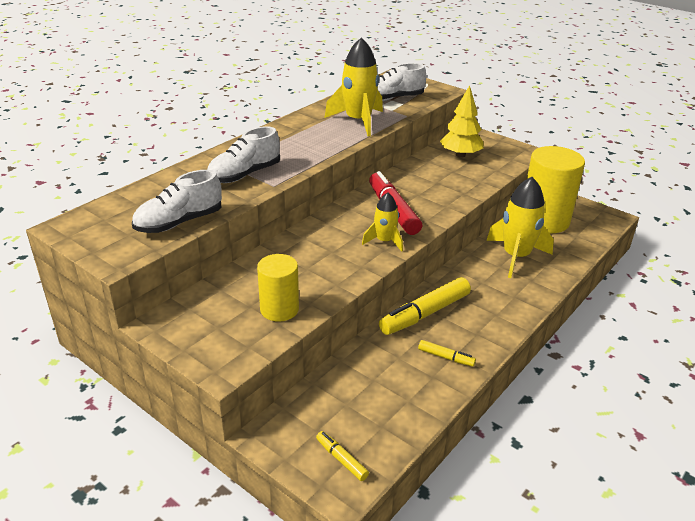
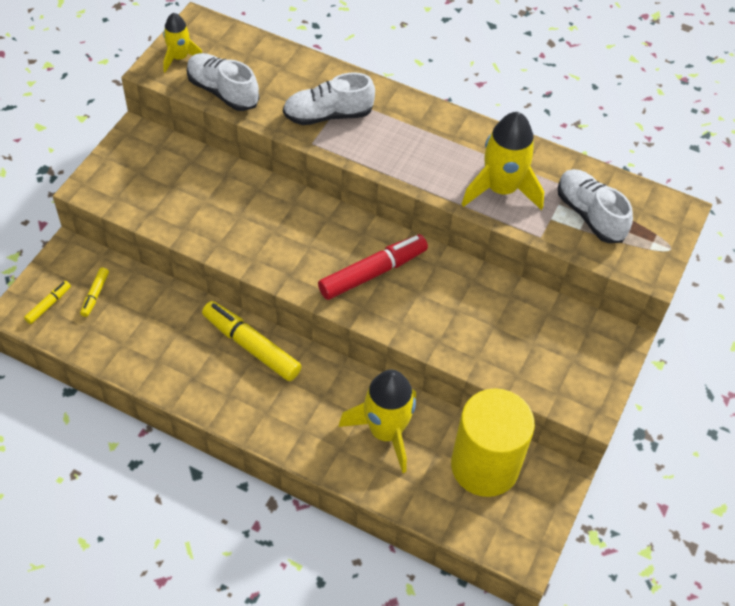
camera: 75 degrees right, 20 degrees up
(244, 174) = (328, 115): white shoe -> white shoe turned 45 degrees counterclockwise
(279, 309) = (170, 208): yellow cylinder -> none
(384, 241) = (305, 272): yellow rocket -> yellow rocket (179, 58)
(446, 357) = (186, 370): yellow marker -> yellow marker (95, 295)
(460, 155) = (544, 331): yellow tree -> none

